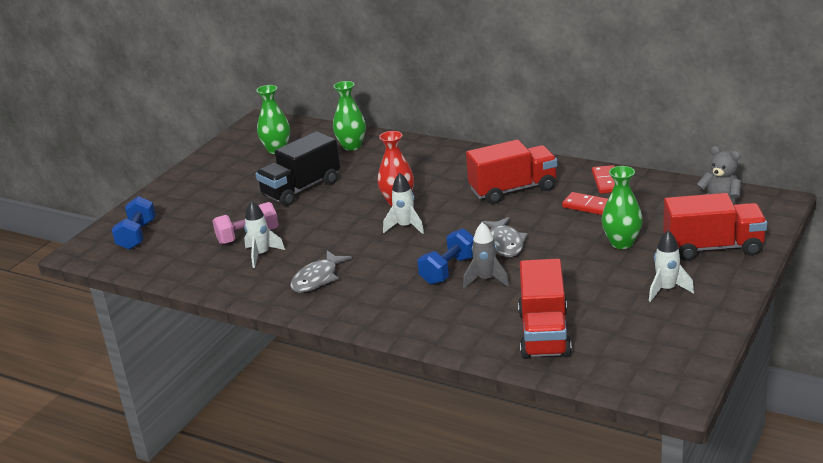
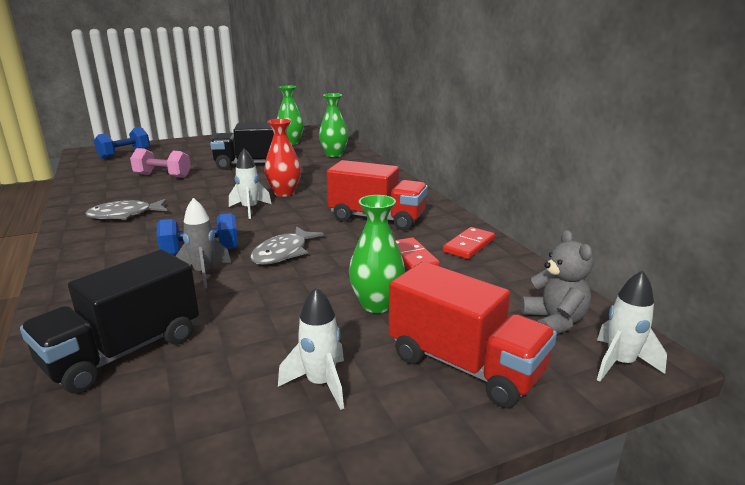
camera: 35 degrees right, 5 degrees down
(261, 255) = (140, 188): white rocket -> white rocket (620, 363)
(544, 334) = (123, 352): red truck -> black truck

